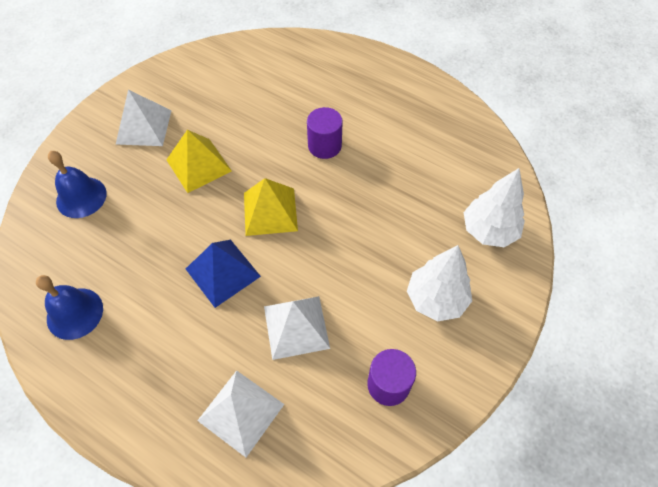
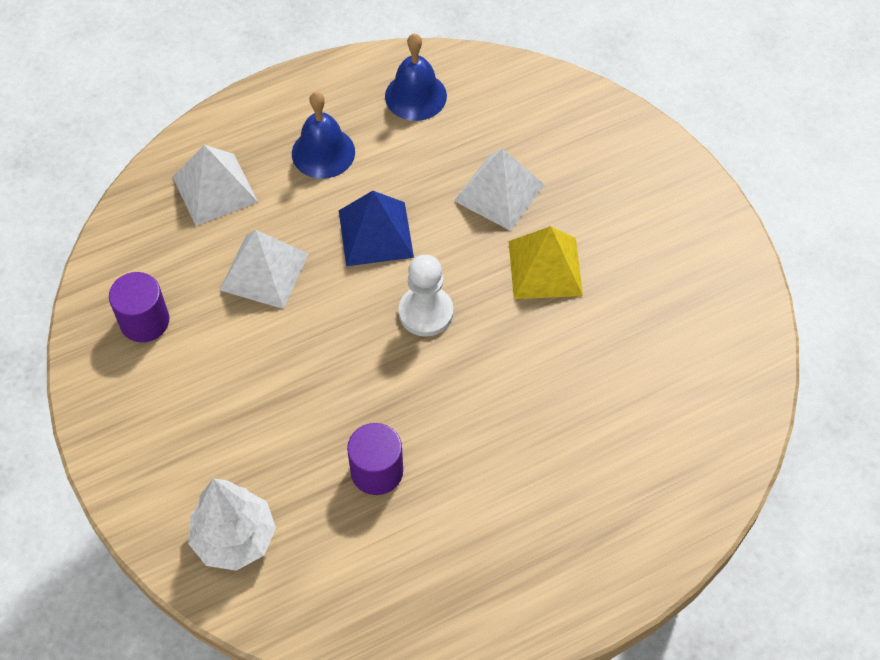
camera: 120 degrees right, 0 degrees up
(81, 197) = (567, 140): blue bell -> blue bell (323, 152)
(144, 127) = (647, 233): white pyramid -> white pyramid (499, 192)
(270, 211) = (426, 312): yellow pyramid -> white pawn
(324, 146) = (490, 422): purple cylinder -> purple cylinder (377, 471)
(436, 299) = (195, 421): white tree -> none

